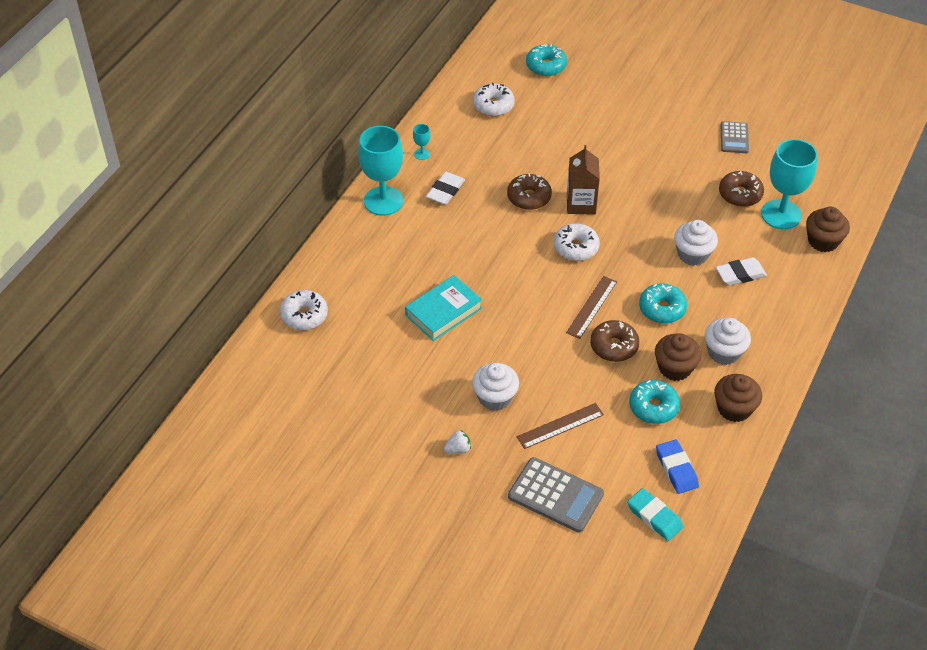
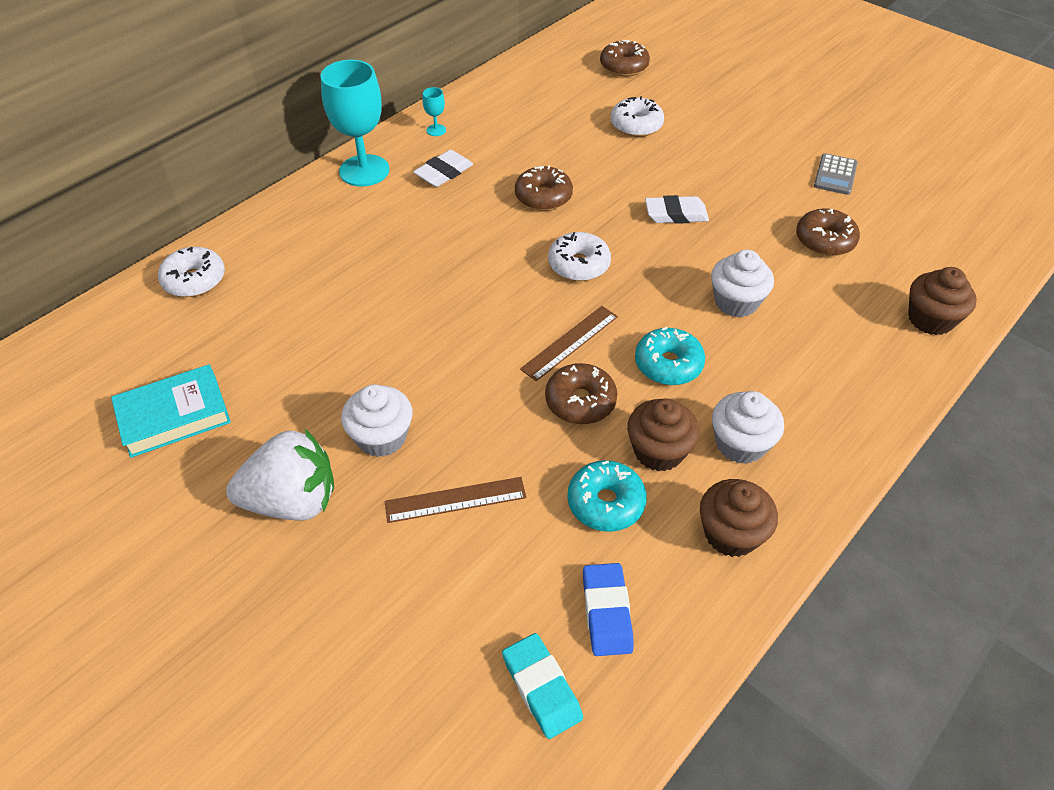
camera: 15 degrees right, 0 degrees up
(443, 312) = (370, 310): turquoise book -> turquoise book (174, 416)
(458, 449) = (293, 501): white strawberry -> white strawberry, size x2.48
(493, 105) = (544, 95): white donut -> white donut (636, 125)
(546, 66) = (624, 66): turquoise donut -> brown donut
(555, 495) = (400, 609): grey calculator -> none
(581, 204) = (606, 215): brown carton -> none
(740, 274) = (796, 340): white eraser -> white eraser (676, 214)
(781, 214) = (876, 275): turquoise goblet -> none

